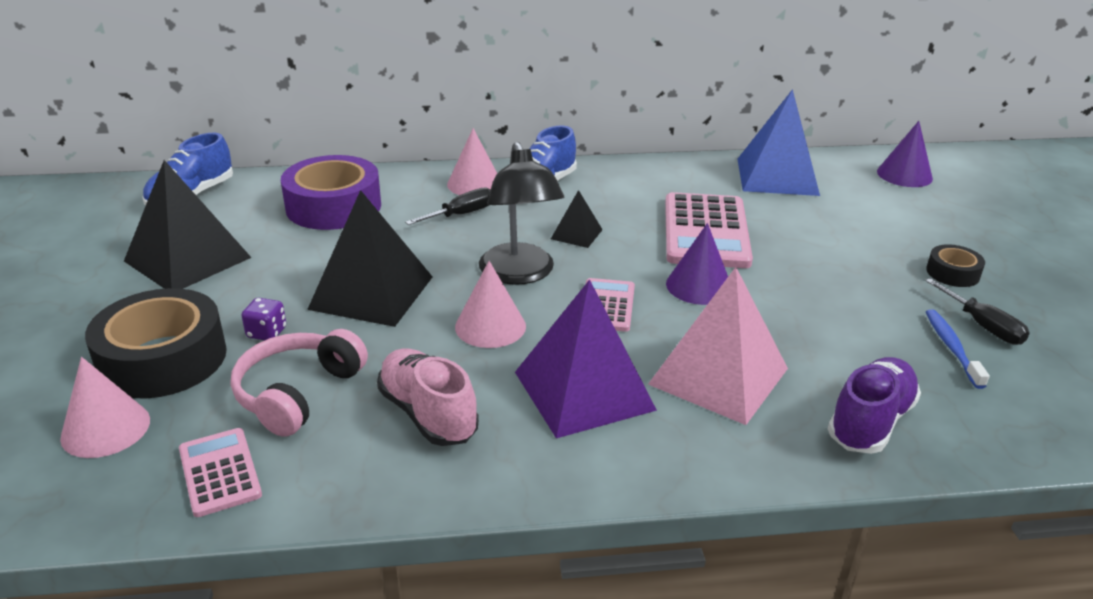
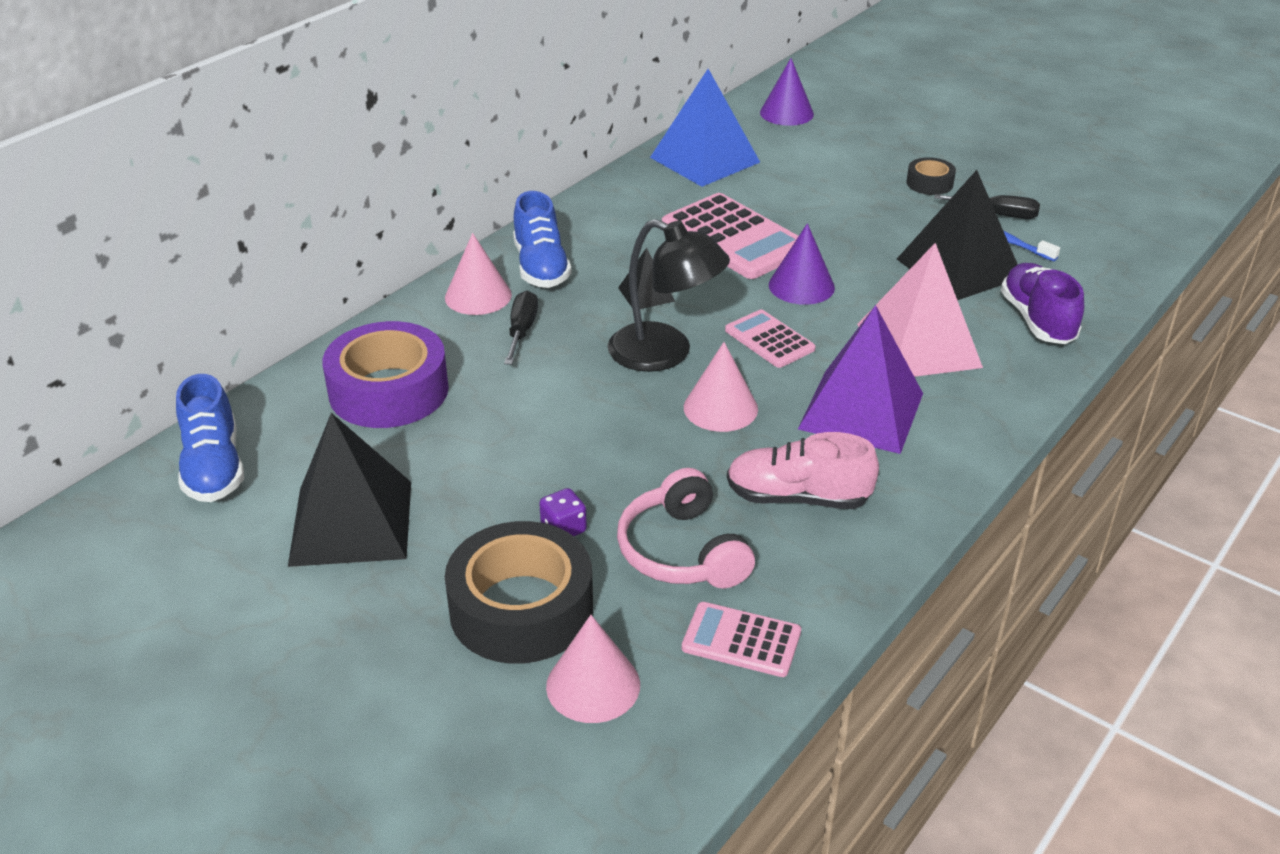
camera: 45 degrees left, 5 degrees up
(372, 292) = (581, 441): black pyramid -> black pyramid (959, 268)

